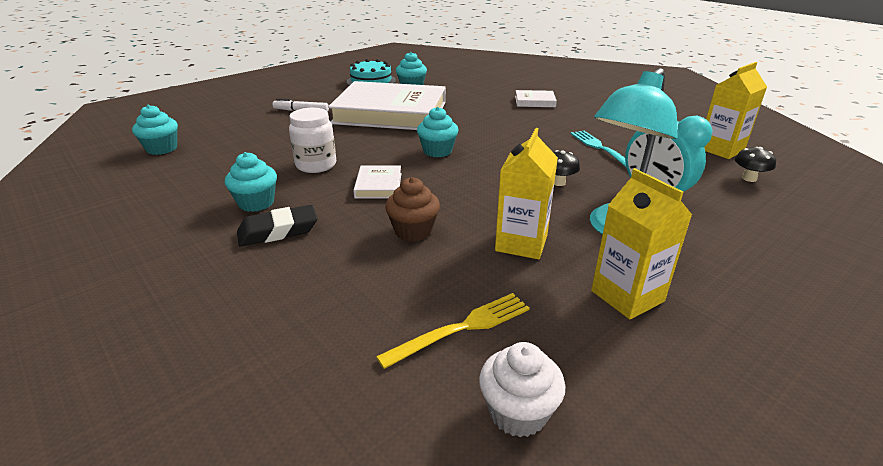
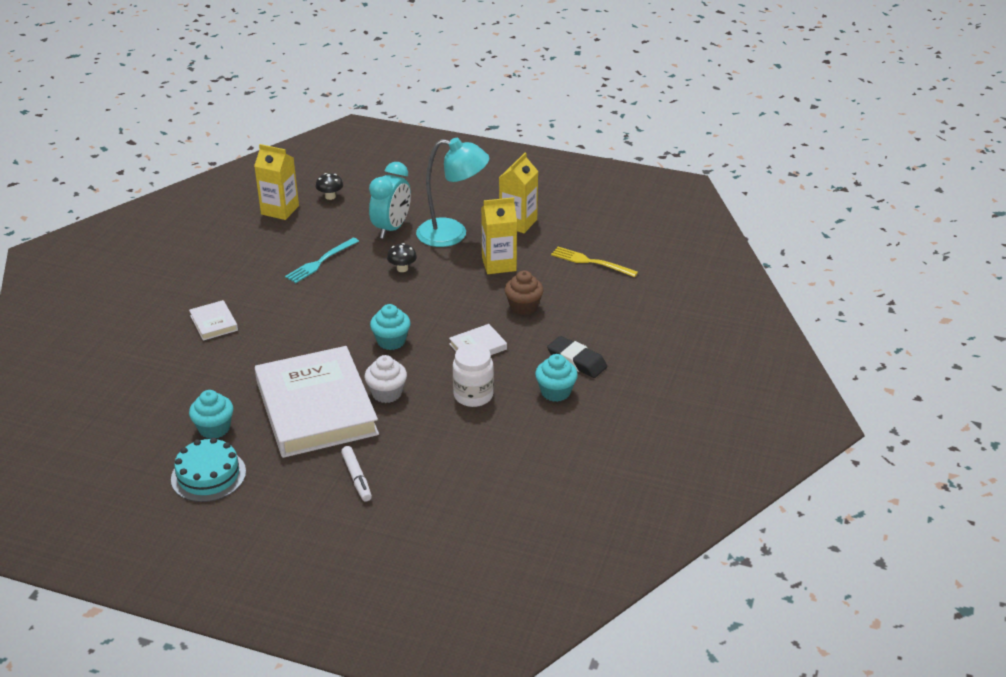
camera: 120 degrees left, 5 degrees up
(162, 149) = (526, 515): turquoise cupcake -> none
(518, 412) = (622, 235): white cupcake -> white cupcake (387, 393)

